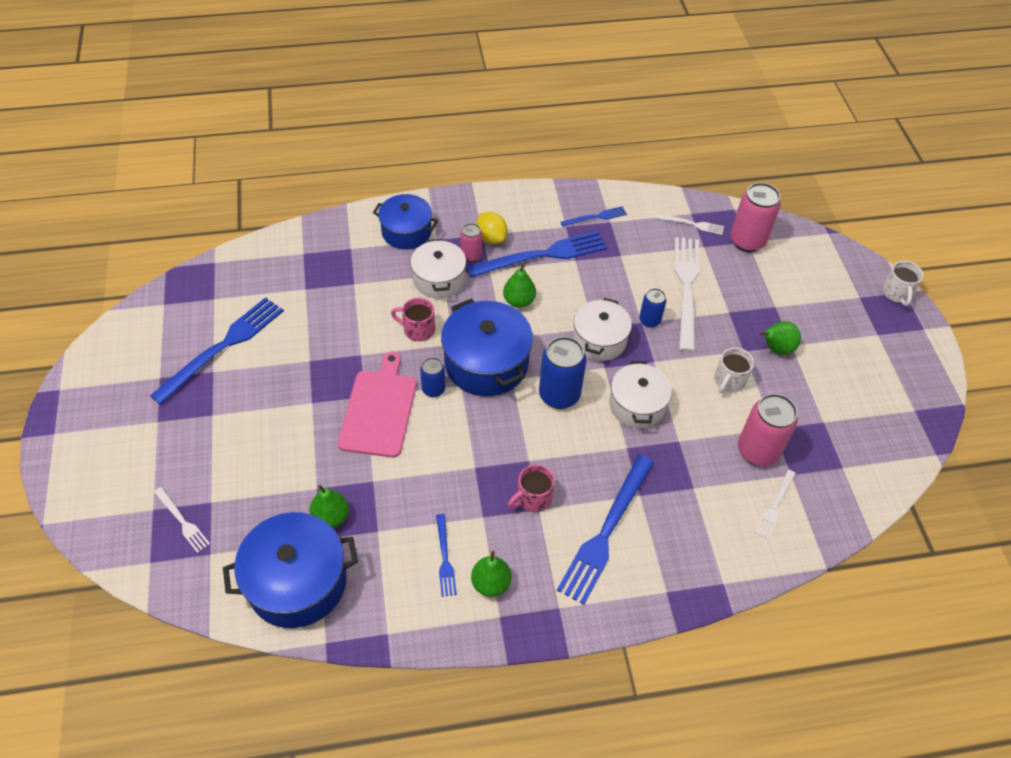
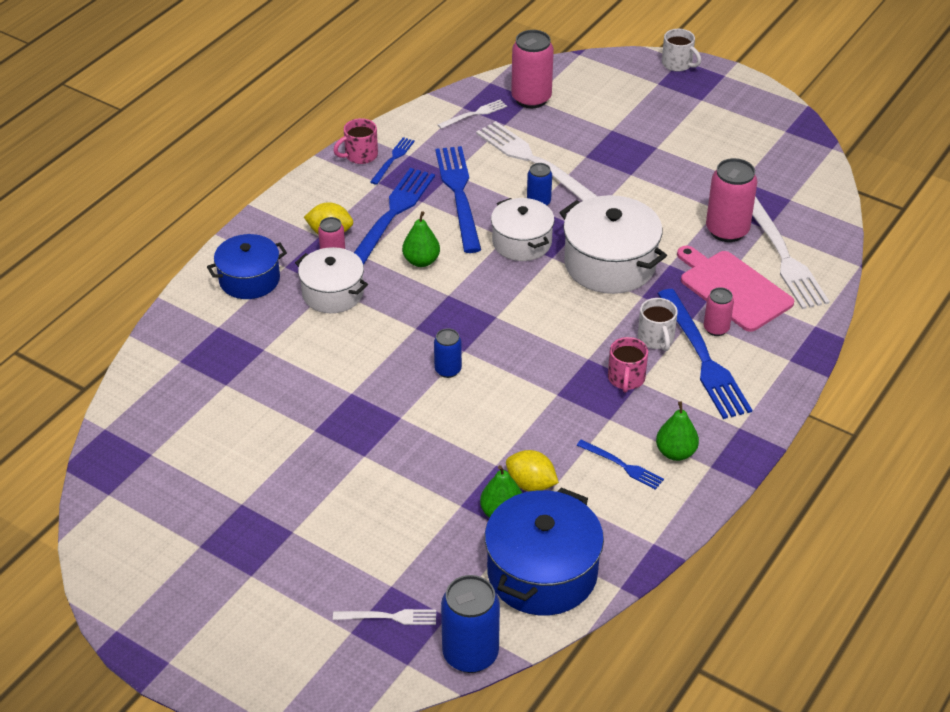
camera: 45 degrees left, 10 degrees down
(223, 347) = (221, 480): blue fork -> blue fork (459, 195)
(374, 515) = (531, 484): none -> yellow lemon
(379, 410) = (427, 416): pink cutting board -> pink cutting board (733, 289)
(418, 329) = (371, 340): pink mug -> pink mug (360, 155)
(486, 363) = (461, 321): blue pot -> none
(559, 395) = (546, 300): blue can -> blue can (470, 654)
(637, 405) = (610, 264): white pot -> white pot, size x1.52
(645, 518) = (716, 328): none -> pink can
(729, 381) = (648, 201): white mug -> white mug (656, 339)
(774, 506) = (782, 255): white fork -> white fork, size x2.04
(776, 349) = (650, 157): green pear -> none

